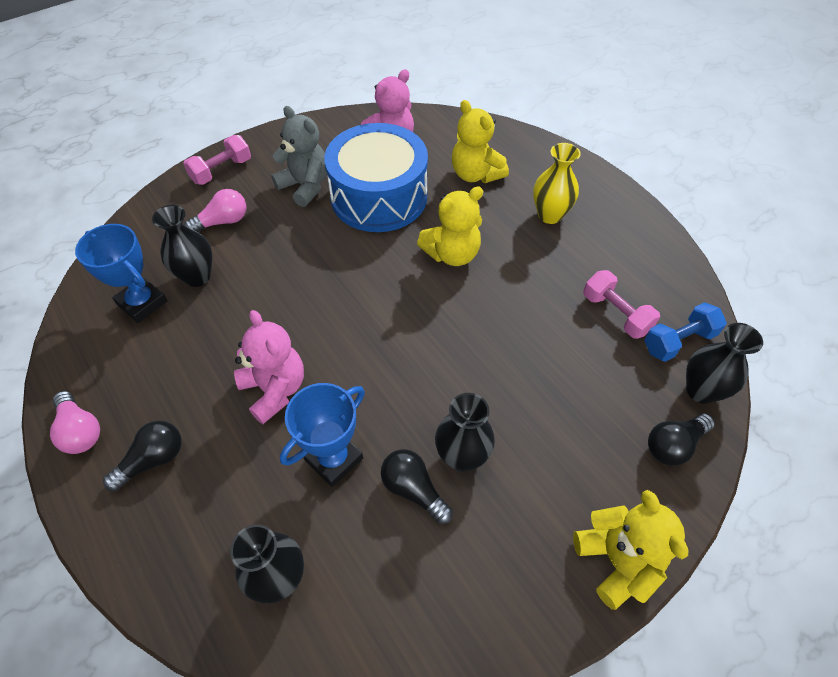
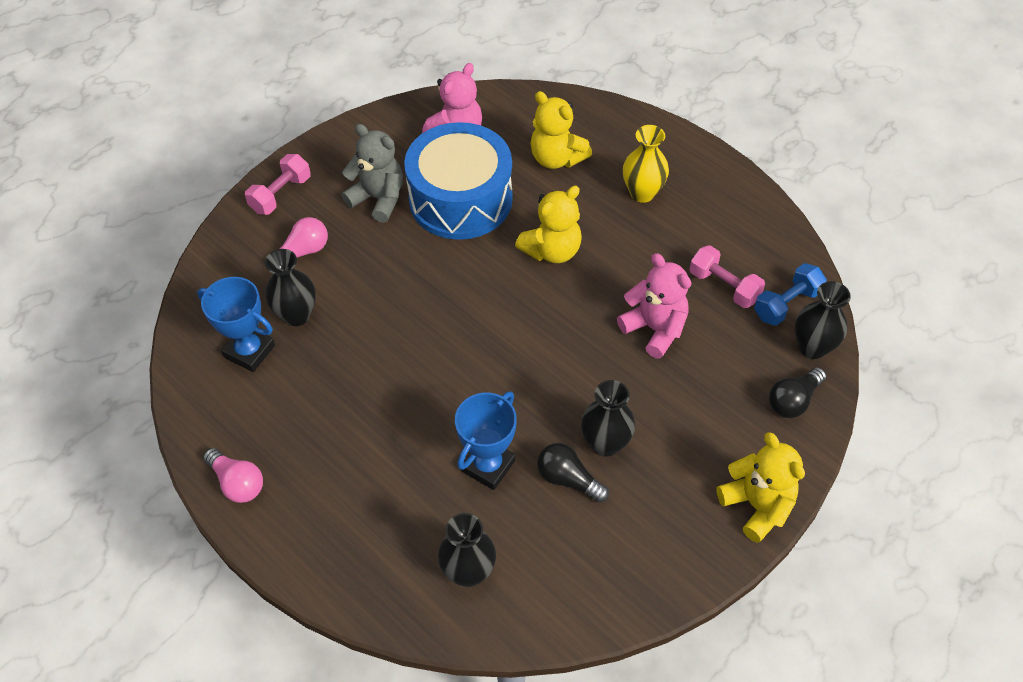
camera: 10 degrees left, 0 degrees up
(153, 460) = (318, 496): black light bulb -> none
(275, 389) = (413, 413): pink teddy bear -> pink teddy bear (654, 329)

